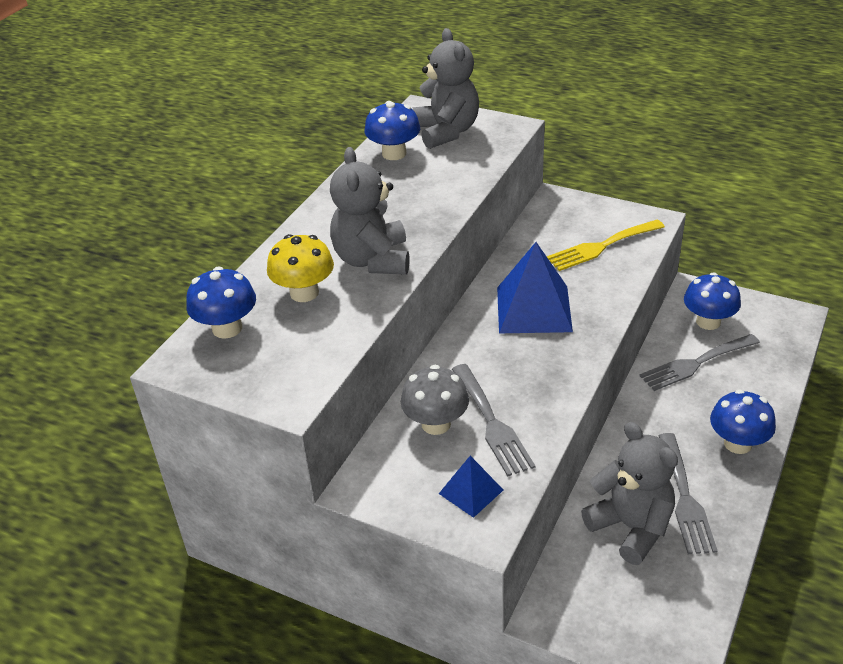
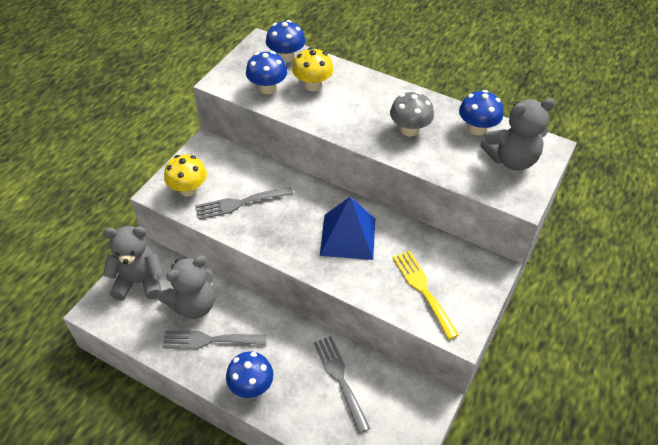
camera: 90 degrees right, 10 degrees up
(373, 260) = (341, 114): grey teddy bear -> grey teddy bear (139, 281)
(436, 424) = (245, 177): grey mushroom -> grey mushroom (409, 129)
(471, 491) = (188, 189): blue pyramid -> yellow mushroom
(708, 322) = (391, 401): blue mushroom -> blue mushroom (267, 88)

